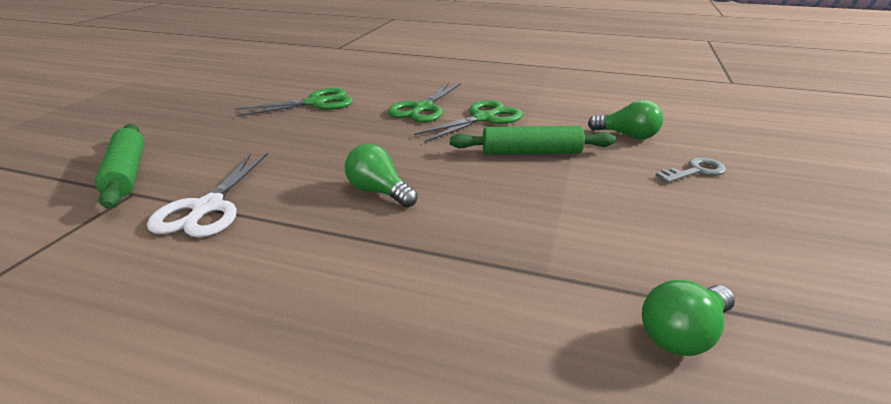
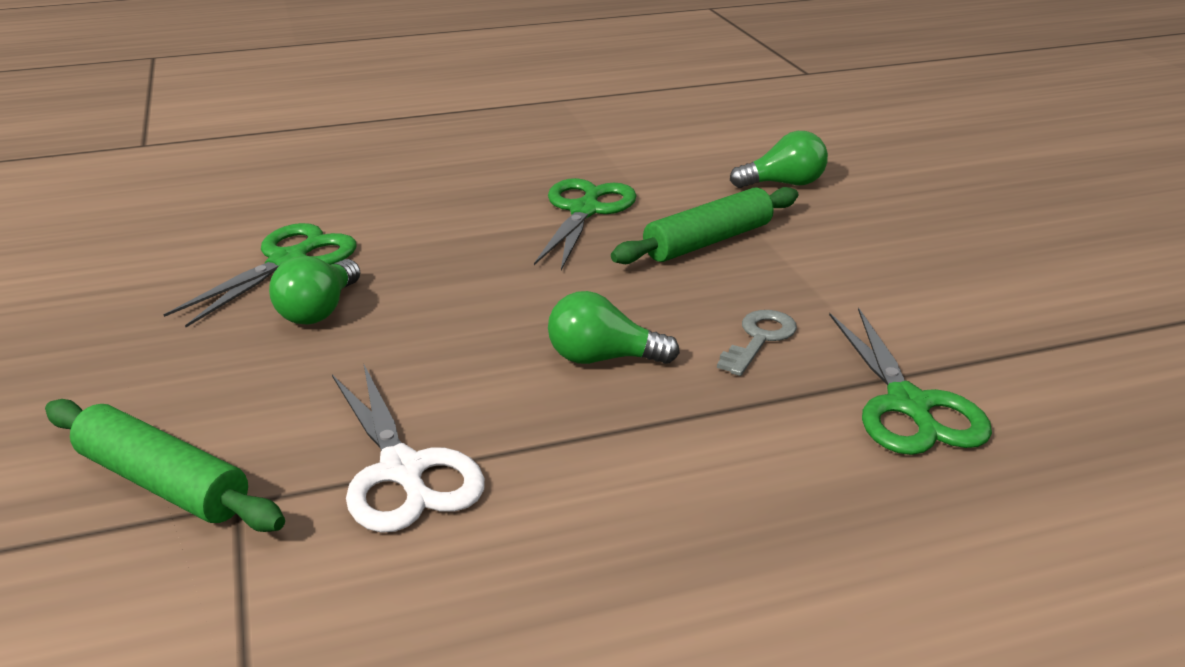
camera: 35 degrees left, 0 degrees up
(423, 108) = (477, 220): green scissors -> green scissors (908, 405)
(683, 334) = (1061, 378): green light bulb -> green light bulb (319, 310)
(695, 171) = (899, 208): grey key -> grey key (759, 339)

